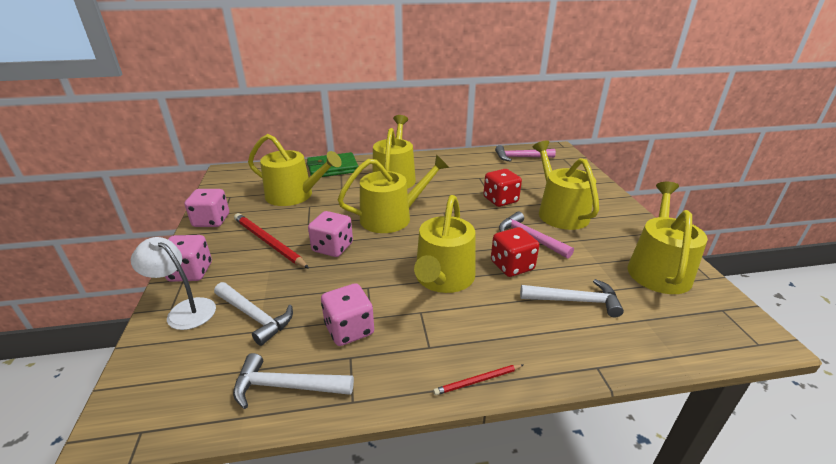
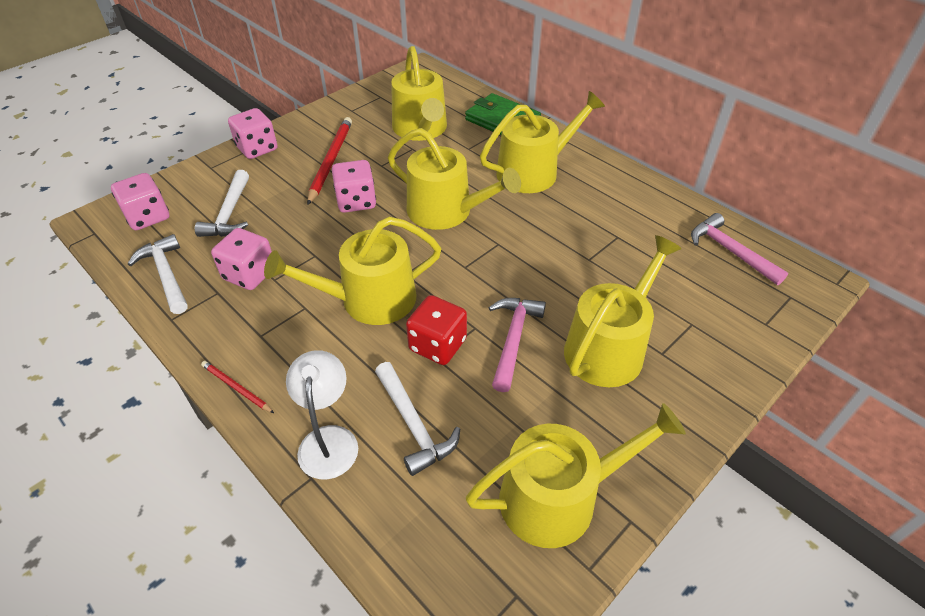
camera: 55 degrees right, 15 degrees up
(185, 310) = (213, 175): white lamp -> white lamp (328, 440)
(211, 221) = (333, 112): pink dice -> pink dice (148, 217)
(500, 200) = (579, 278): red dice -> none

